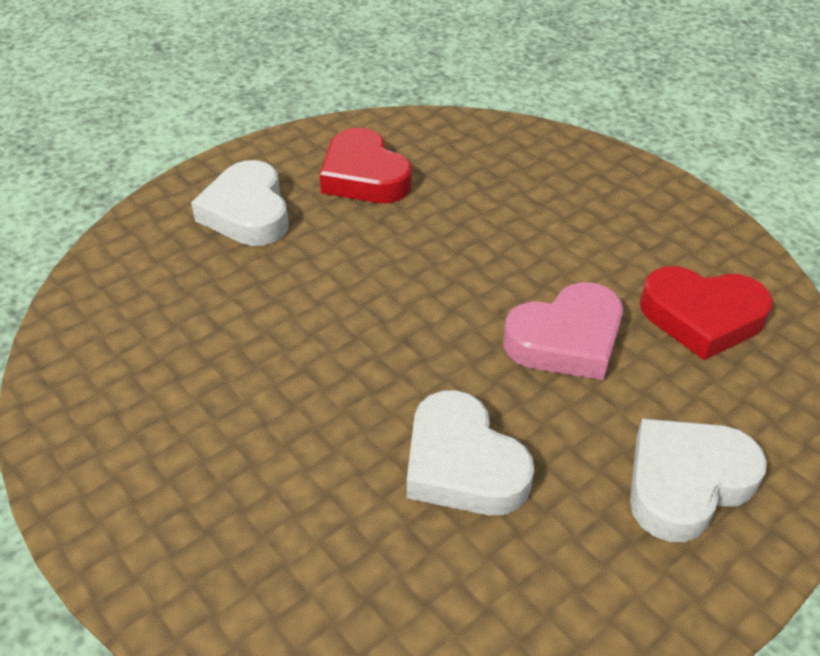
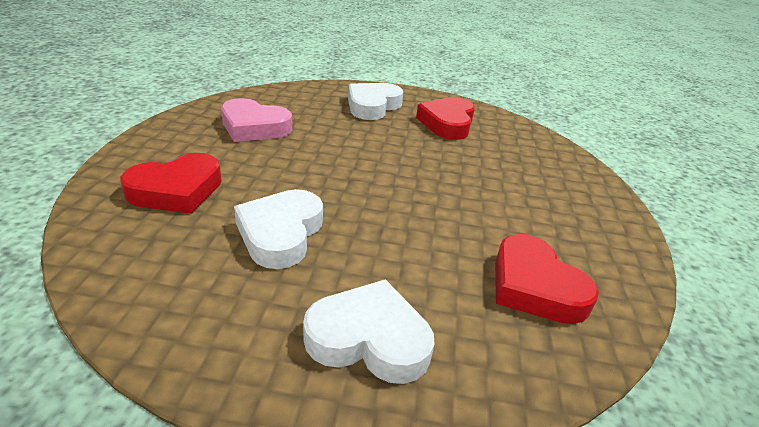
camera: 45 degrees right, 10 degrees down
(272, 527) = (177, 190): none -> red heart
(566, 339) = (428, 234): pink heart -> pink heart (254, 127)

